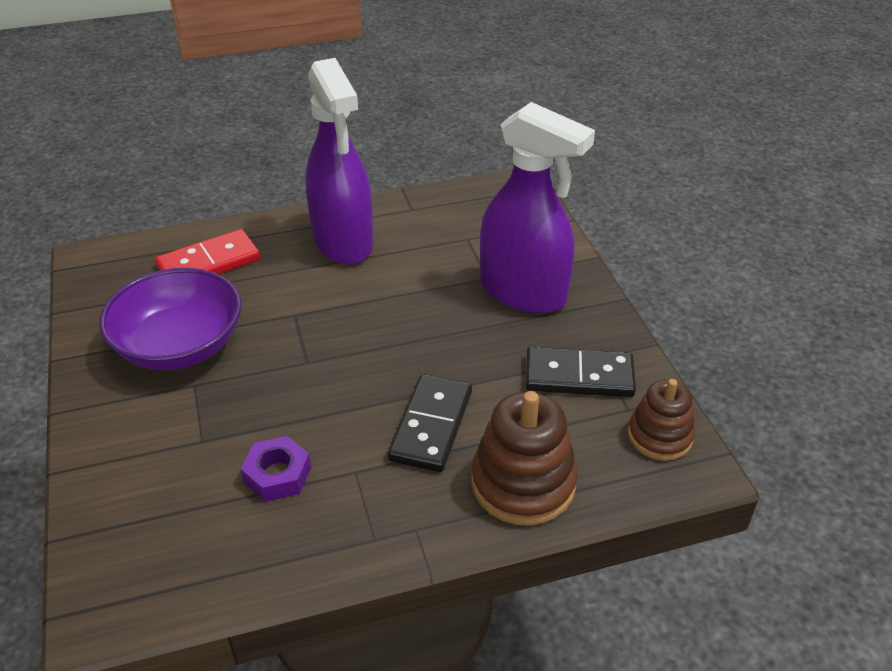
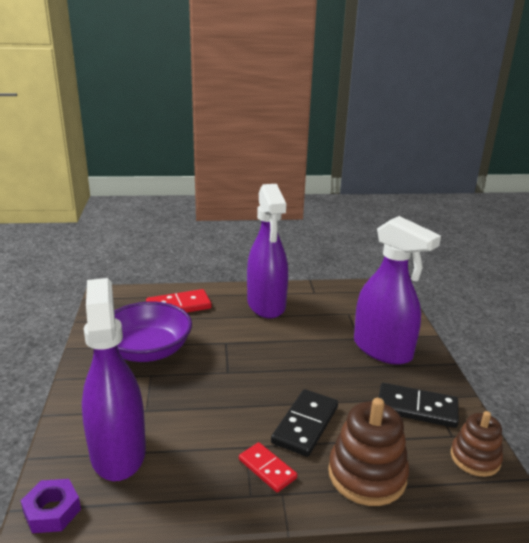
camera: 10 degrees right, 15 degrees down
(177, 509) = (118, 451): none -> purple spray bottle
(277, 475) = (192, 440): purple nut -> purple nut (52, 511)
(390, 498) = (267, 469): none -> red domino

